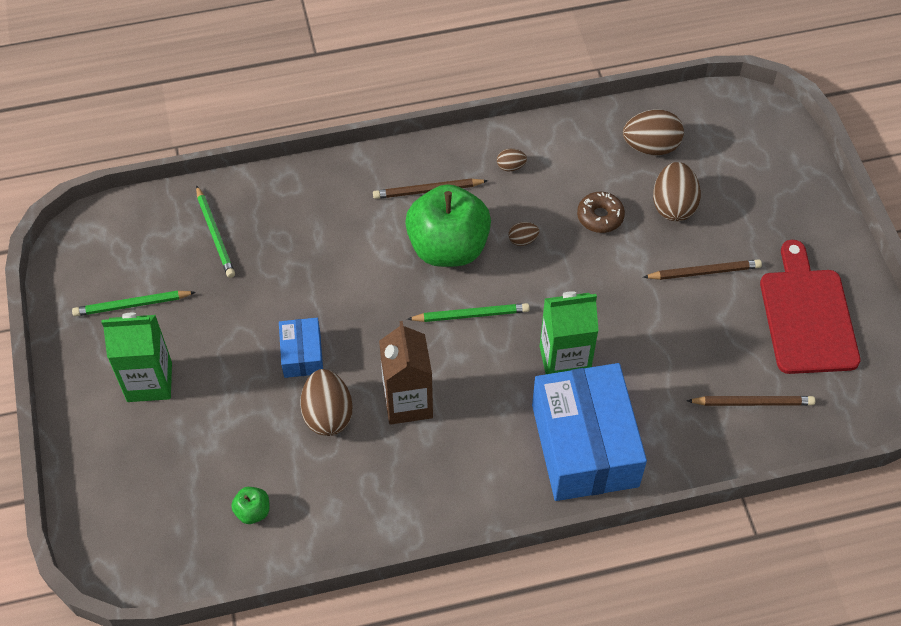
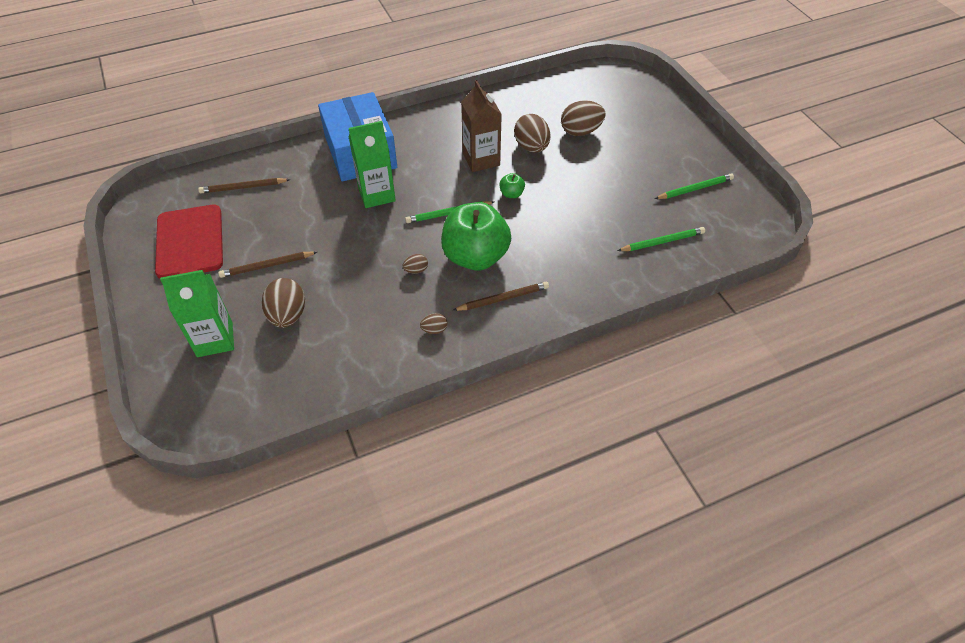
camera: 170 degrees right, 5 degrees down
(149, 382) = (655, 149): green carton -> green carton (215, 339)
(215, 234) = (662, 242): green pencil -> green pencil turned 105 degrees clockwise
(253, 511) = (558, 100): green apple -> green apple (511, 194)
(302, 354) = (561, 176): blue box -> none
(600, 216) = (352, 297): brown donut -> none
(651, 147) = (304, 367): brown egg -> brown egg (580, 131)

